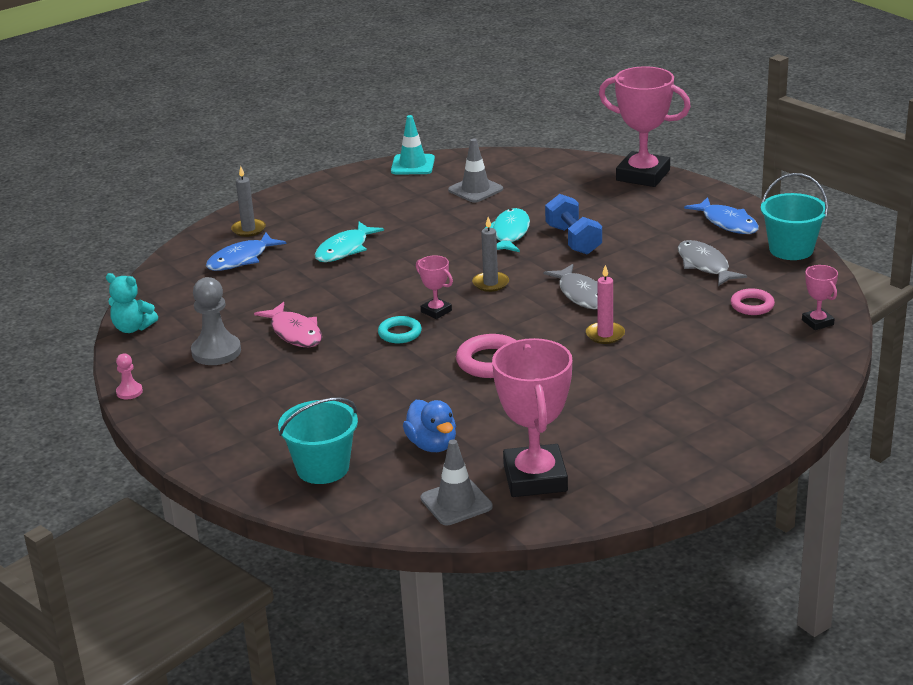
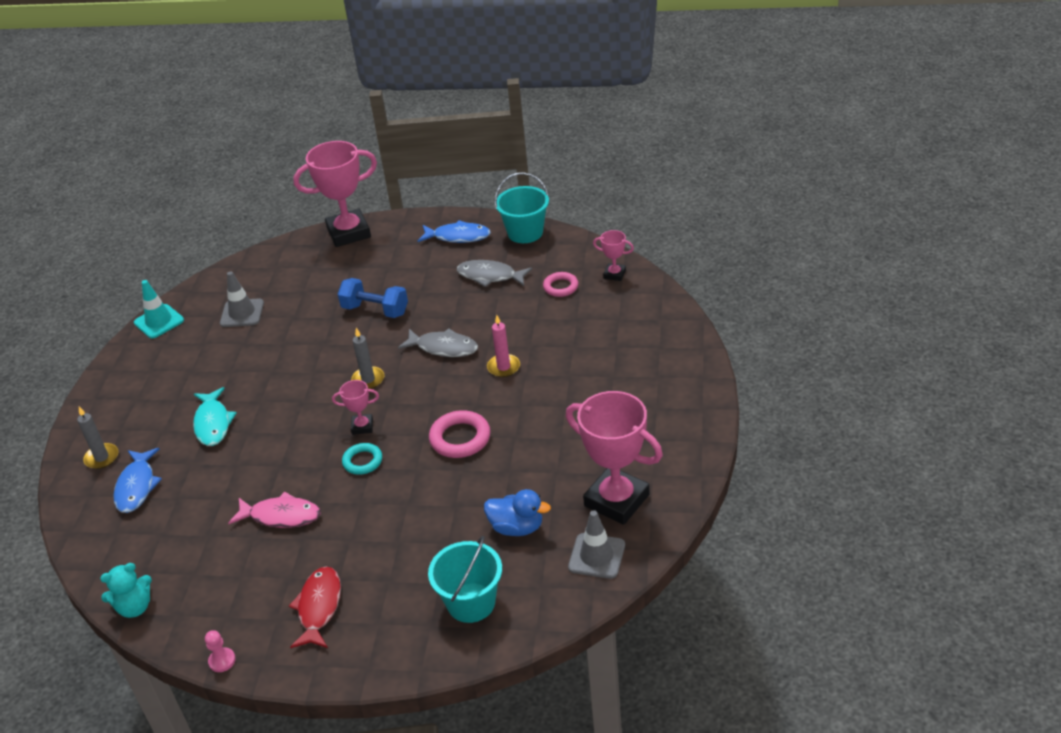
camera: 45 degrees left, 10 degrees up
(216, 352) = (242, 575): grey pawn -> none
(229, 402) = (319, 607): none -> red fish
(510, 233) = (322, 332): turquoise fish -> none

